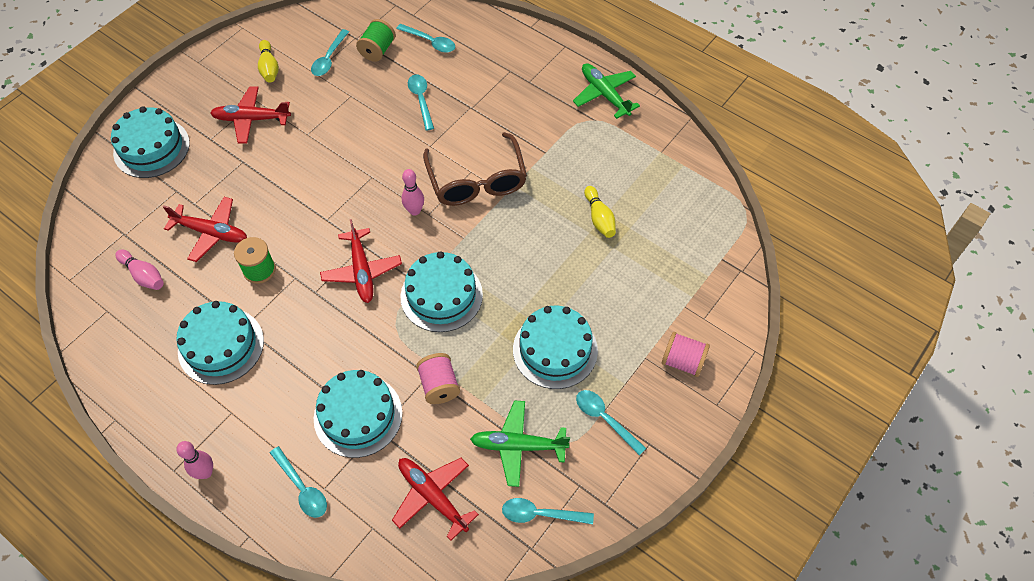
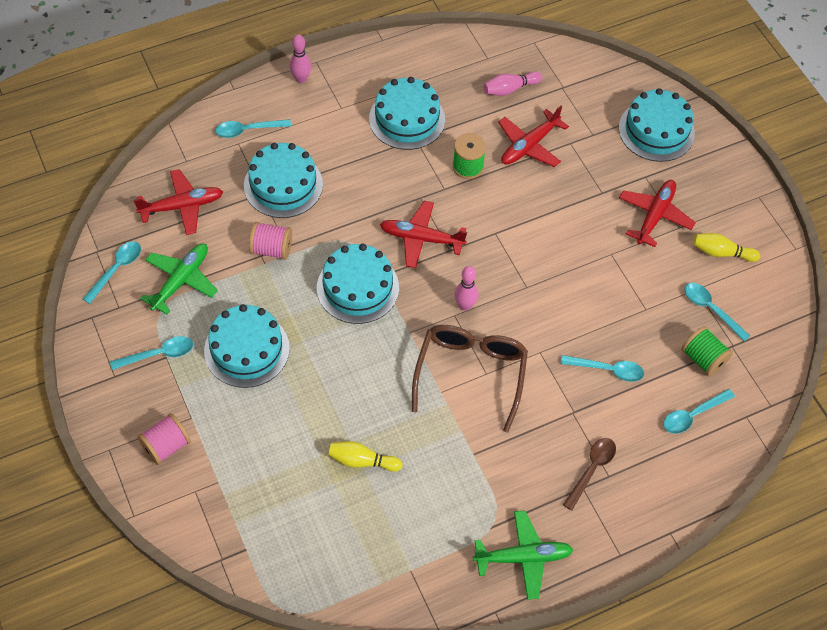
camera: 115 degrees right, 0 degrees up
(477, 181) = (470, 373): brown glasses -> brown glasses turned 90 degrees clockwise
(511, 81) = (591, 469): none -> brown spoon

